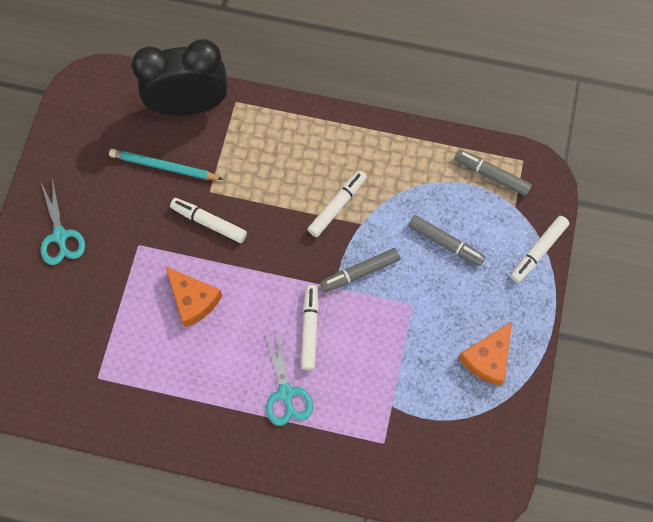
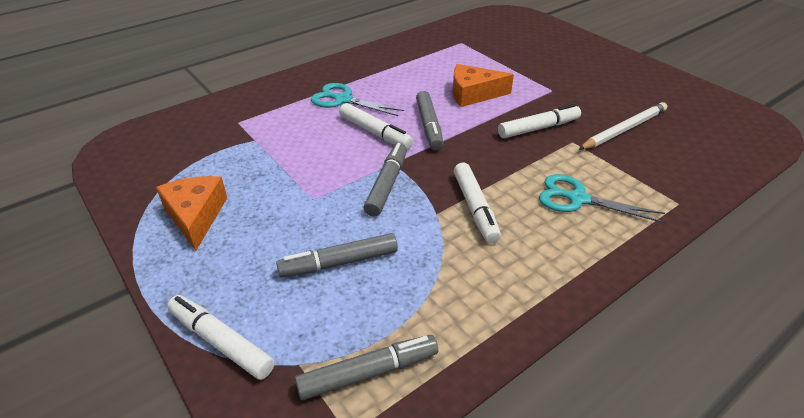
camera: 130 degrees right, 30 degrees down
(60, 236) = (595, 65): turquoise scissors -> turquoise scissors (578, 199)
(164, 167) = (624, 129): turquoise pencil -> white pencil
(189, 105) = (694, 171): black clock -> none
(269, 298) = (429, 126): none -> grey marker
(538, 251) = (221, 342): white marker -> white marker turned 45 degrees counterclockwise

